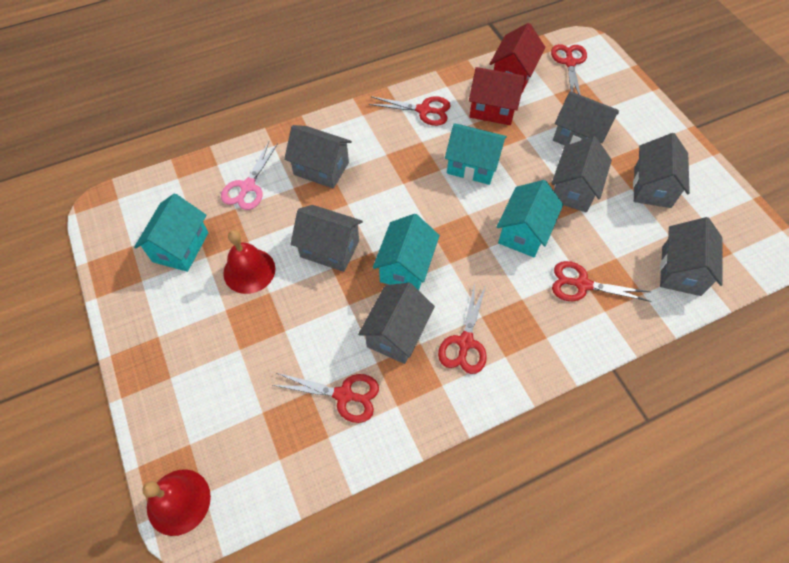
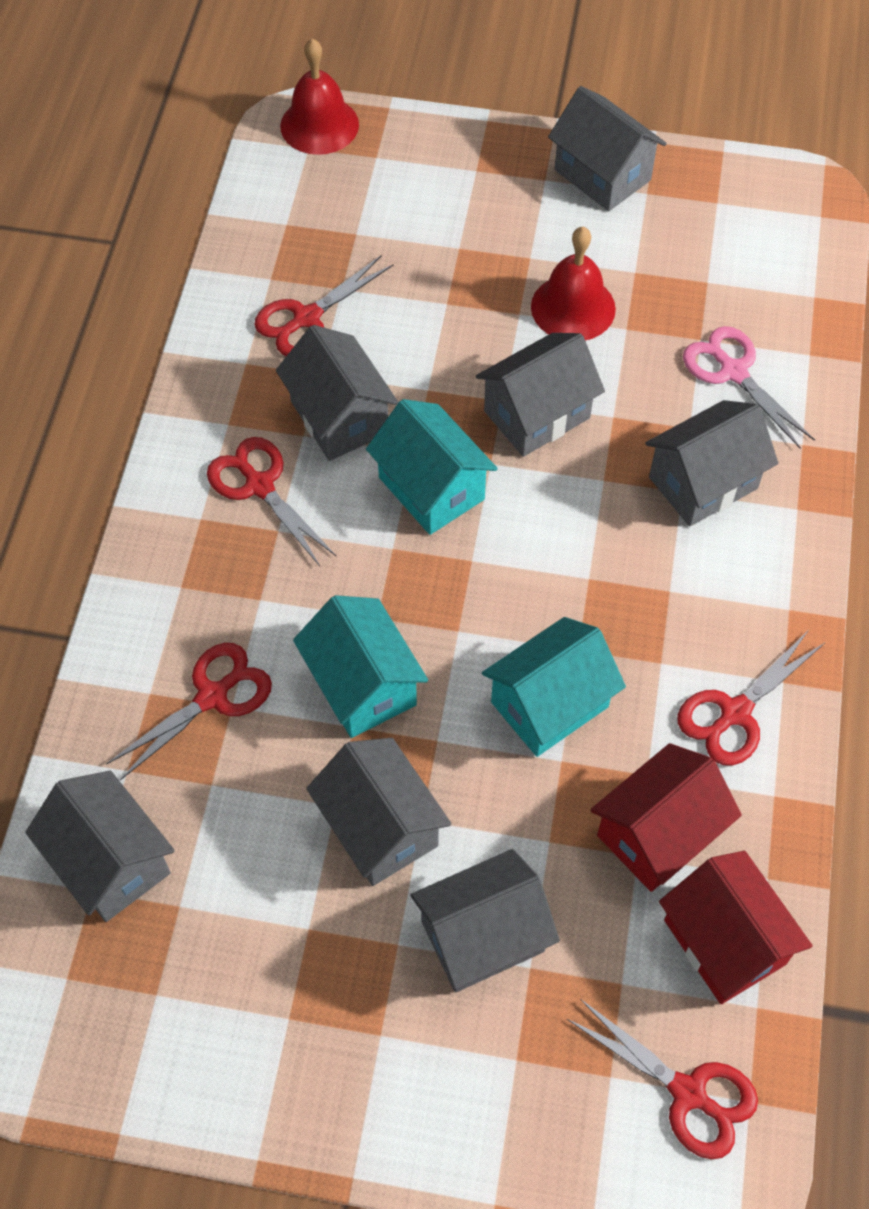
camera: 125 degrees right, 0 degrees up
(181, 247) = (673, 251): turquoise house -> none
(652, 187) = (283, 968): grey house -> grey house (602, 175)

